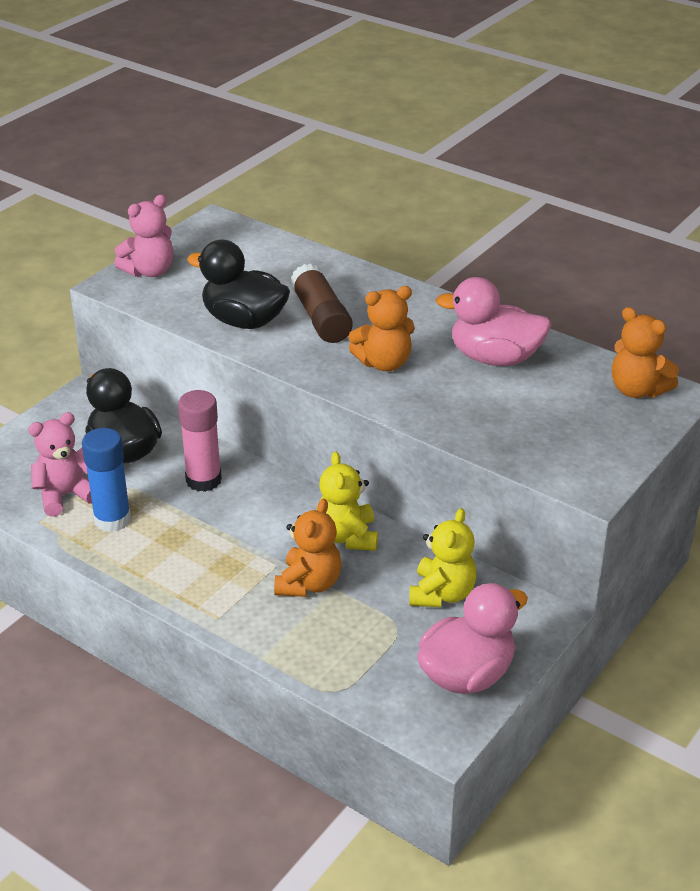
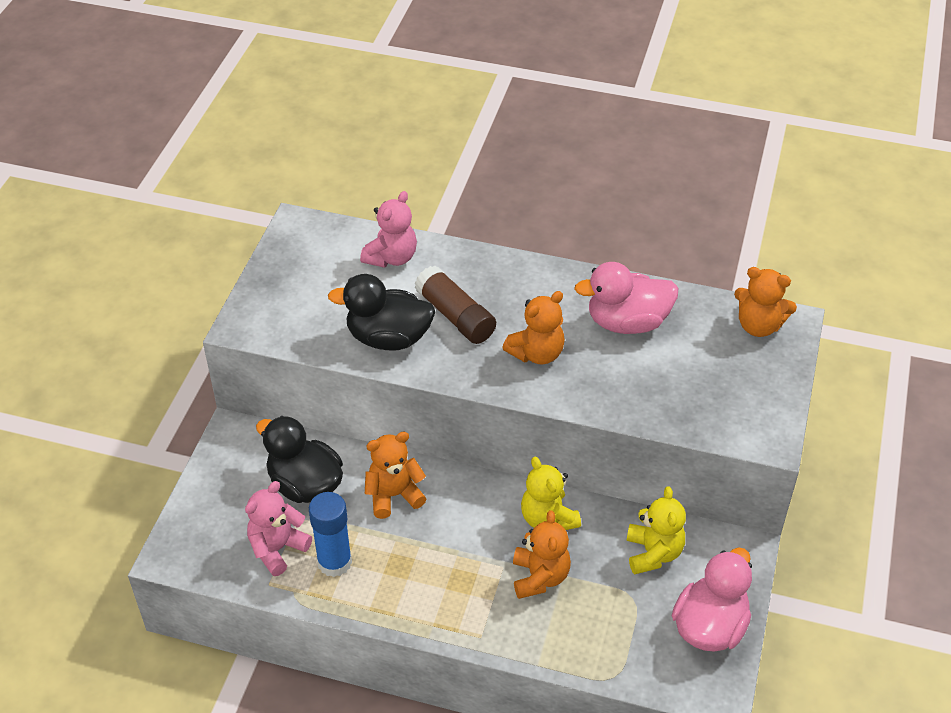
camera: 20 degrees left, 10 degrees up
(149, 271) = (268, 301): pink teddy bear -> pink teddy bear (391, 257)
(203, 480) = (394, 495): pink glue stick -> orange teddy bear

